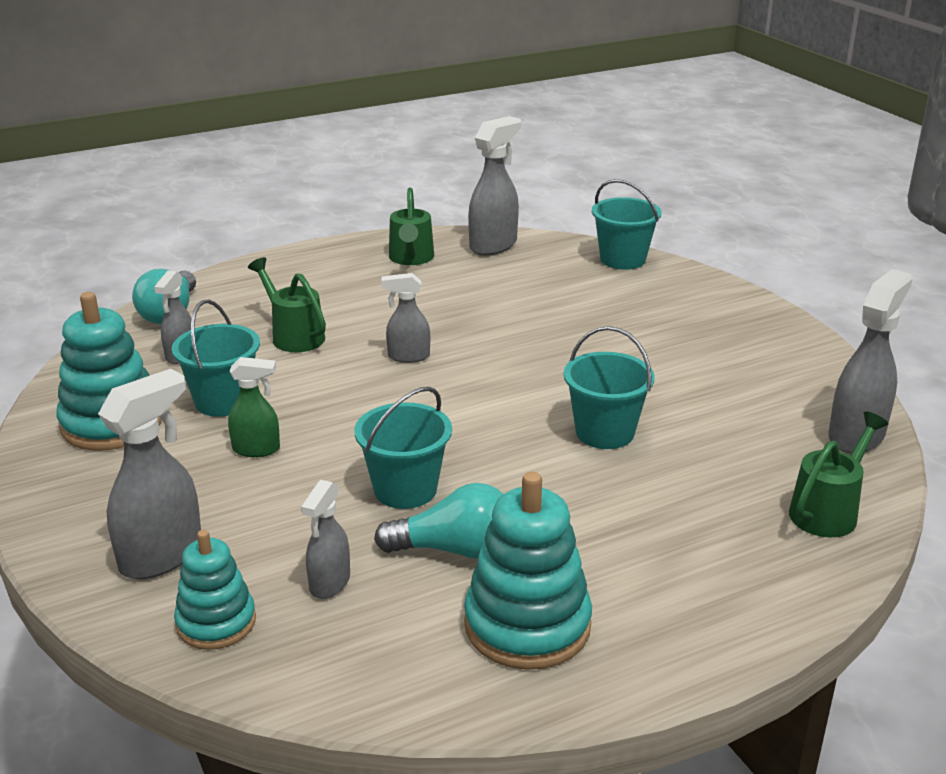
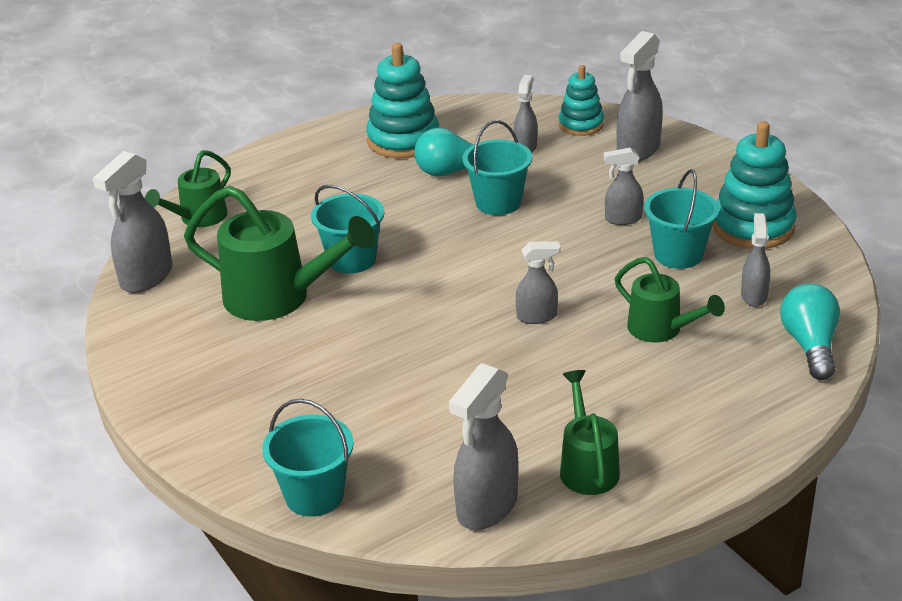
camera: 175 degrees right, 5 degrees up
(257, 449) = (622, 219): green spray bottle -> grey spray bottle
(685, 398) = (279, 298): none -> green watering can

